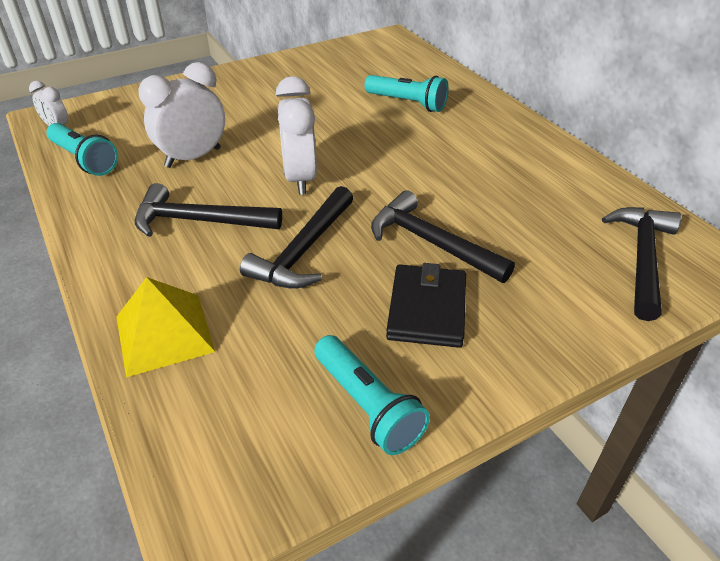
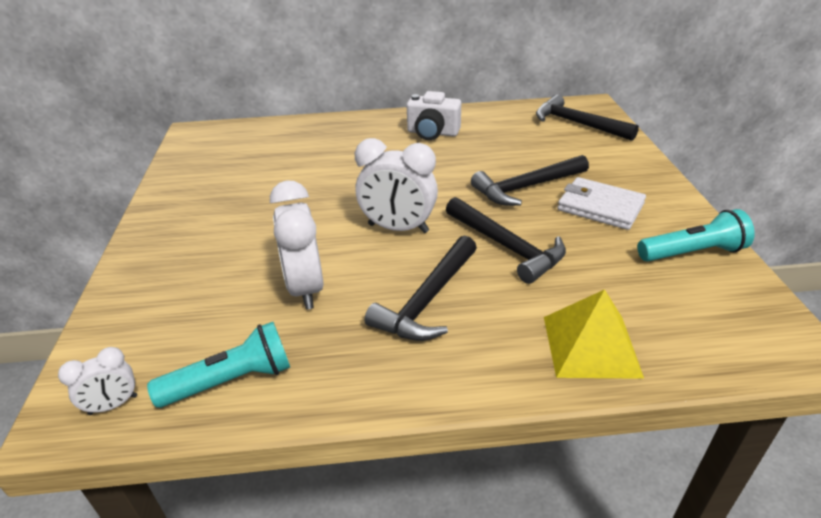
camera: 65 degrees left, 5 degrees down
(407, 103) = (322, 151): turquoise flashlight -> none
(427, 309) = (600, 207): black wallet -> white wallet
(503, 153) = (432, 133): none -> white camera

